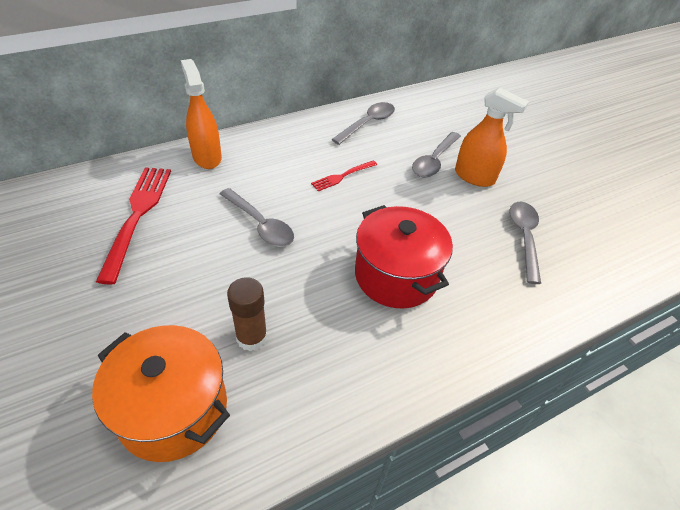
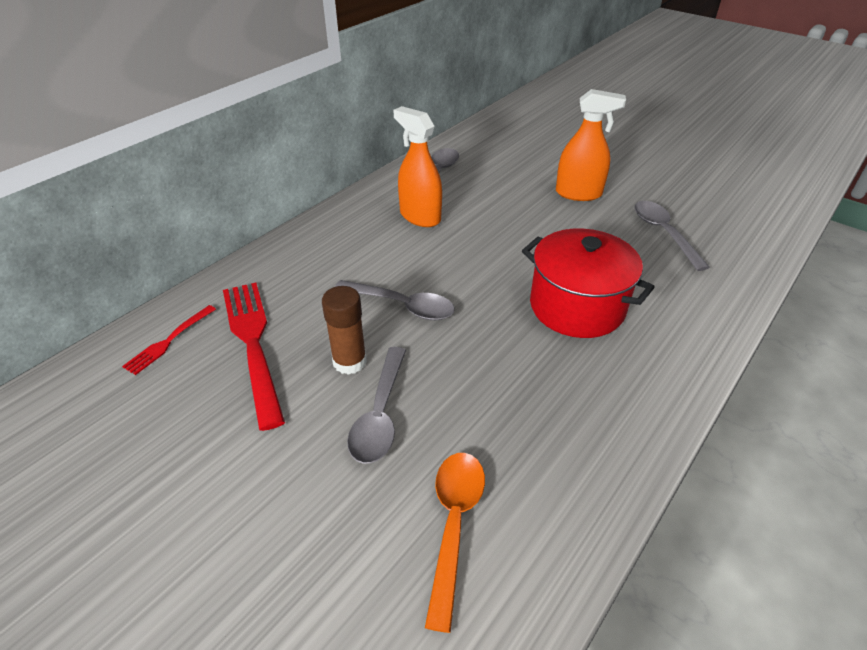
camera: 20 degrees left, 5 degrees down
(173, 409) = (454, 525): orange pot -> orange spoon
(207, 157) = (288, 257): orange spray bottle -> orange spray bottle (420, 217)
(251, 337) = (481, 419): brown glue stick -> brown glue stick (349, 361)
(342, 176) = (451, 231): red fork -> red fork (169, 341)
(434, 160) = (530, 190): grey spoon -> grey spoon (380, 414)

